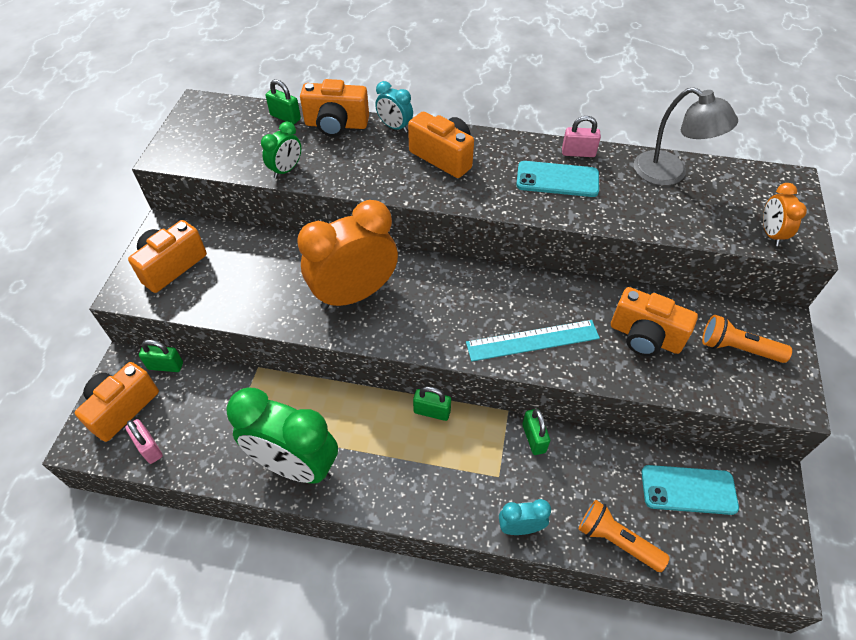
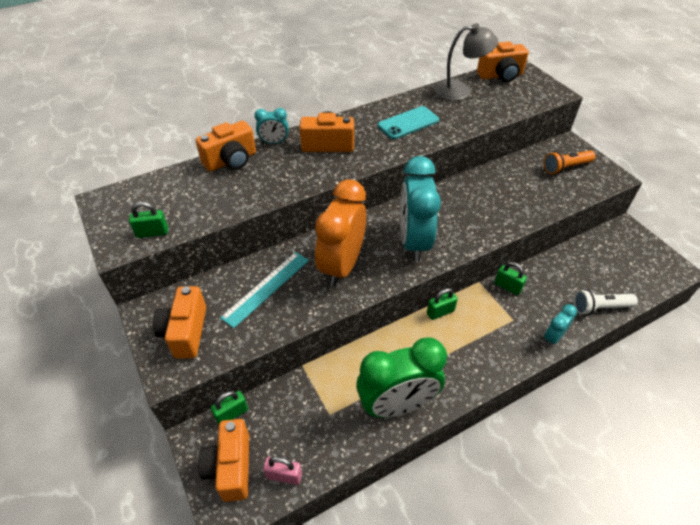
camera: 40 degrees left, 5 degrees down
(285, 117) = (186, 174): green padlock -> green padlock (152, 233)
(286, 170) = (230, 206): green clock -> none
(449, 316) = (413, 242): none -> turquoise clock
(532, 340) = (471, 225): turquoise ruler -> turquoise ruler (266, 288)
(578, 153) = (402, 103): pink padlock -> none
(616, 540) = (599, 307): orange flashlight -> white flashlight
(645, 337) = (521, 188): orange camera -> orange camera (500, 76)
(688, 489) = (600, 258): turquoise phone -> none
(770, 234) = (538, 96): orange clock -> none

